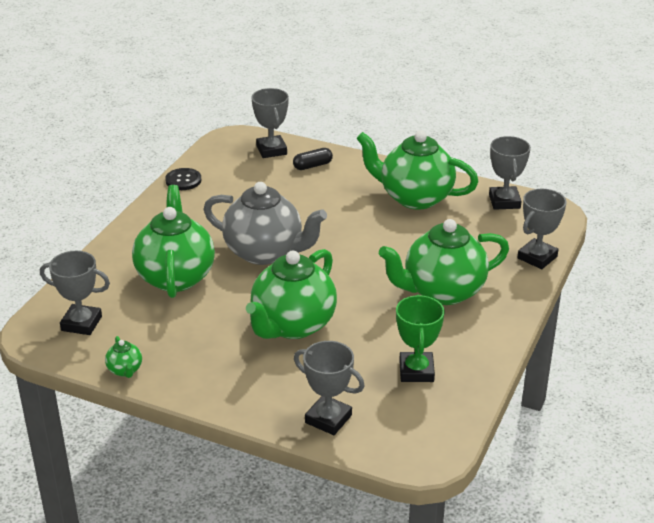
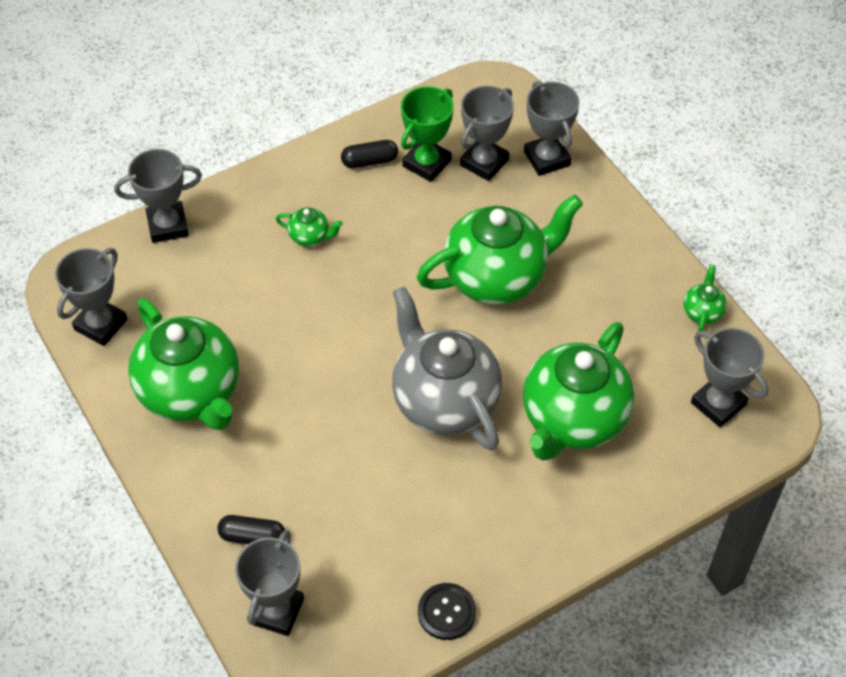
camera: 145 degrees left, 20 degrees up
(374, 392) = (484, 162): none -> grey trophy
(442, 291) = (310, 237): green teapot -> green teapot, size x0.41
(458, 353) = (369, 161): none -> black capsule

